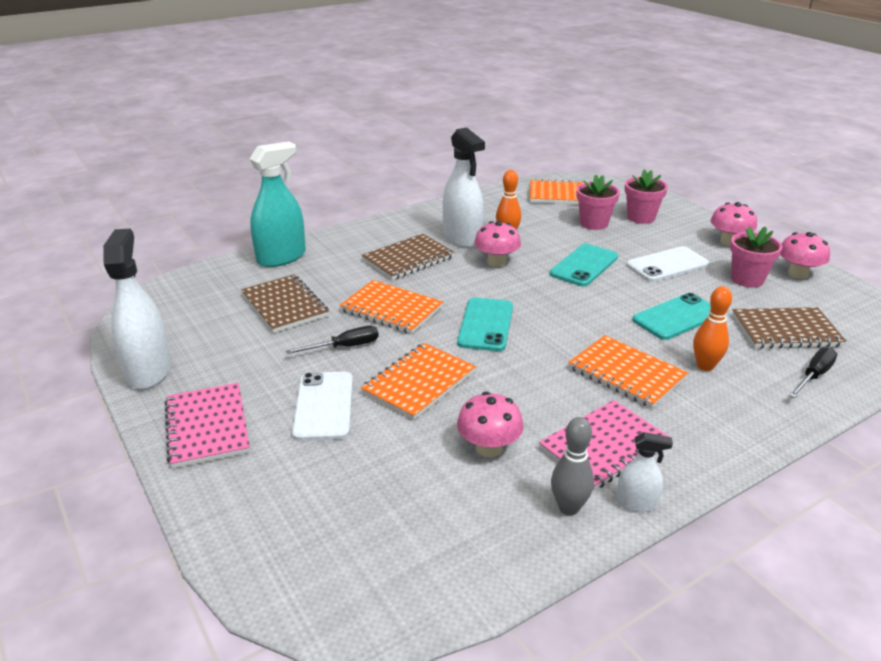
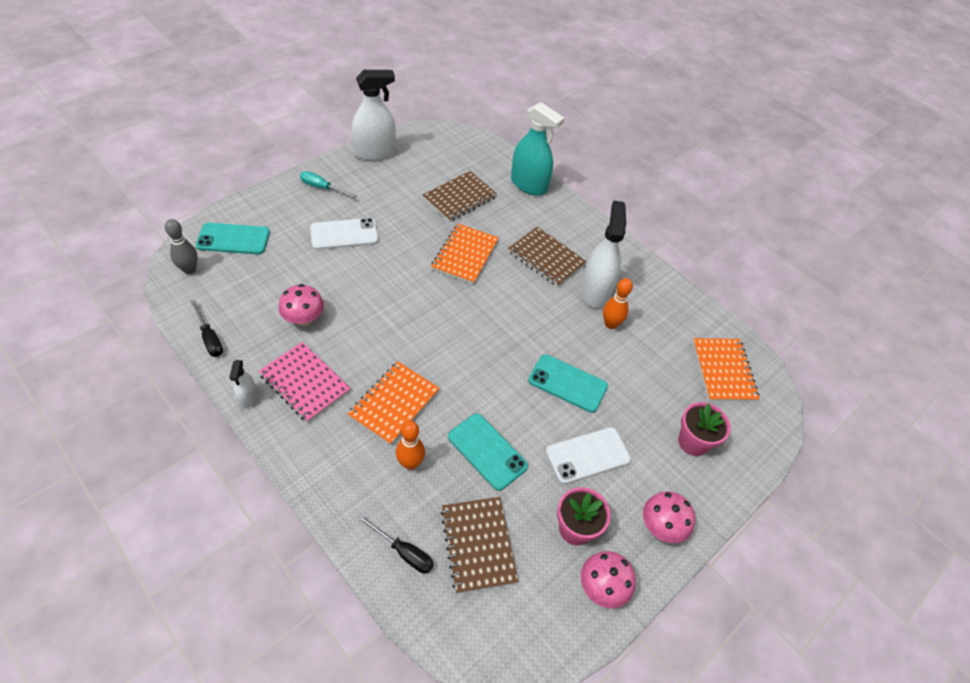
camera: 75 degrees right, 20 degrees up
(207, 427) = (322, 188): pink notebook -> turquoise screwdriver
(344, 347) = (411, 235): black screwdriver -> black screwdriver (209, 338)
(419, 383) = (372, 278): orange notebook -> none
(462, 238) = (595, 291): white spray bottle -> white spray bottle turned 135 degrees clockwise
(486, 325) = (452, 313): turquoise phone -> turquoise phone (233, 239)
(496, 262) = (557, 317): pink mushroom -> none
(568, 508) = (246, 360): grey bowling pin -> grey bowling pin (189, 269)
(594, 223) = (662, 396): pink flower pot -> none
(667, 265) = (587, 455): white phone -> white phone turned 75 degrees counterclockwise

